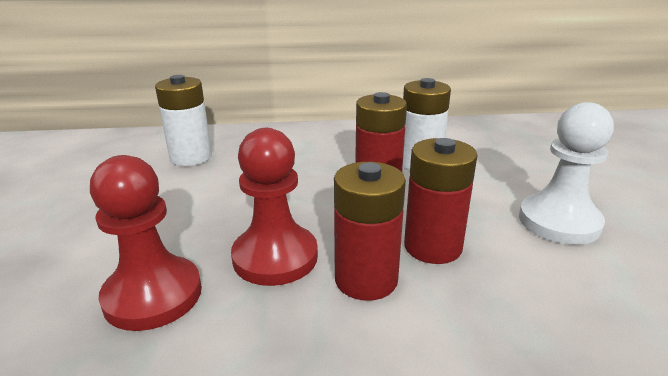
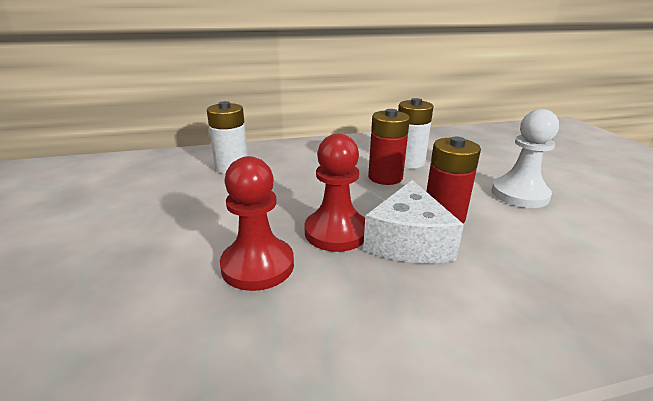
camera: 10 degrees left, 0 degrees up
(366, 279) = (408, 241): red battery -> white cheese

